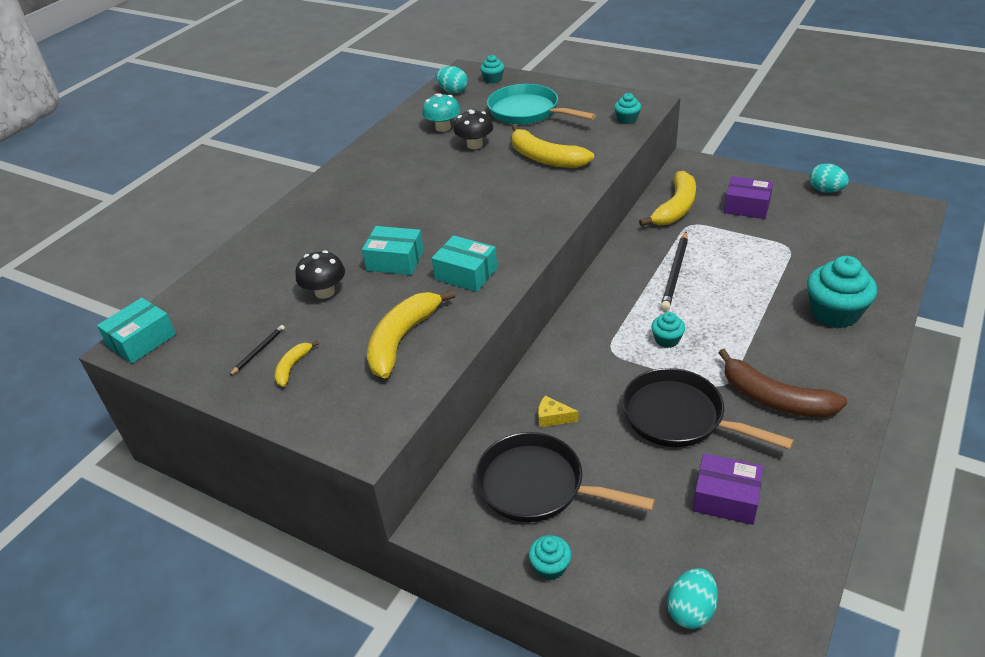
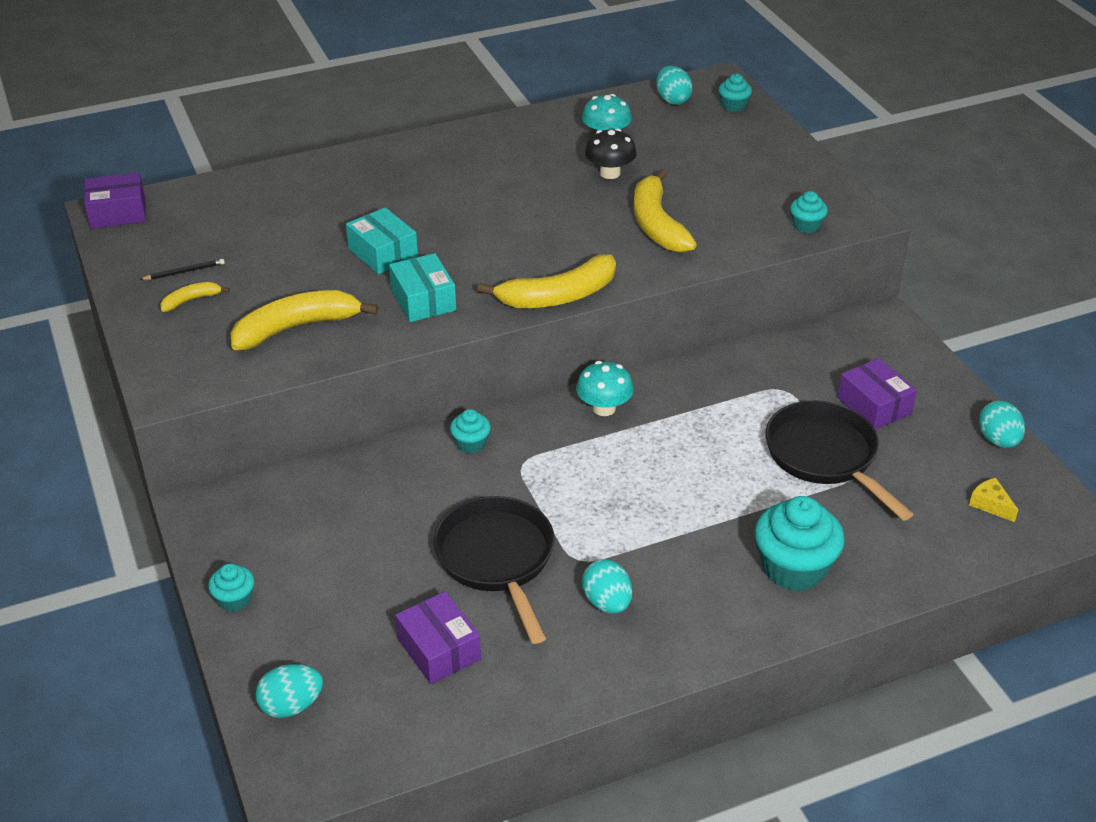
camera: 35 degrees right, 0 degrees up
(142, 340) = (118, 213): turquoise box -> purple box
(325, 292) = (292, 249): black mushroom -> none
(527, 112) = (714, 163): turquoise pan -> none
(537, 486) = (305, 533): black pan -> black pan (825, 456)
(553, 417) = (391, 488): yellow cheese -> yellow cheese (990, 504)
(612, 290) = (604, 408): none -> turquoise mushroom
(667, 340) = (586, 486): turquoise cupcake -> turquoise cupcake (471, 443)
(675, 208) = (792, 363): yellow banana -> yellow banana (558, 296)
(675, 273) = (690, 429): black pencil -> none
(774, 399) = (607, 602): brown banana -> turquoise egg

